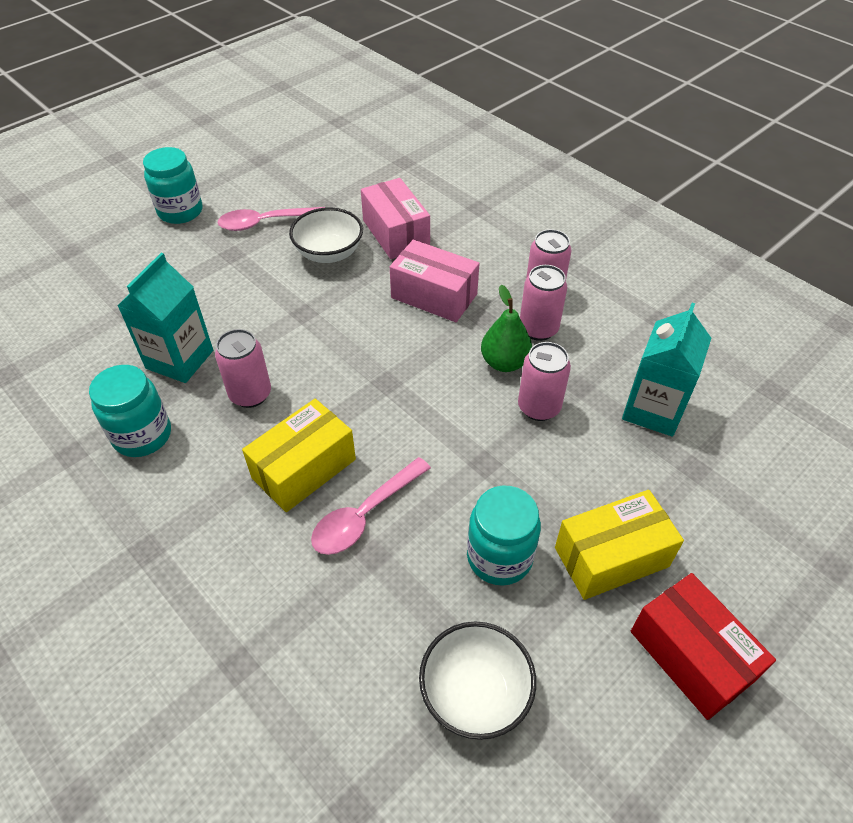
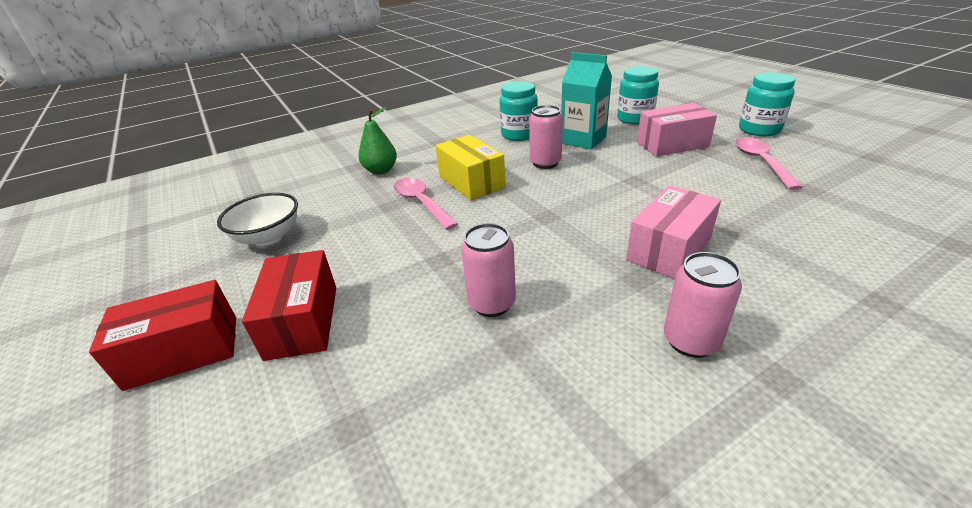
camera: 105 degrees right, 15 degrees down
(329, 253) = (725, 192): white bowl -> none
(396, 233) = (778, 231): pink box -> pink box (672, 145)
(499, 557) = (349, 257): turquoise jar -> turquoise jar (634, 119)
(504, 362) = (561, 287): green pear -> green pear (381, 170)
(538, 329) = (616, 323): pink can -> none
(611, 557) = (303, 321): yellow box -> red box
(653, 410) = (456, 410): turquoise carton -> none

